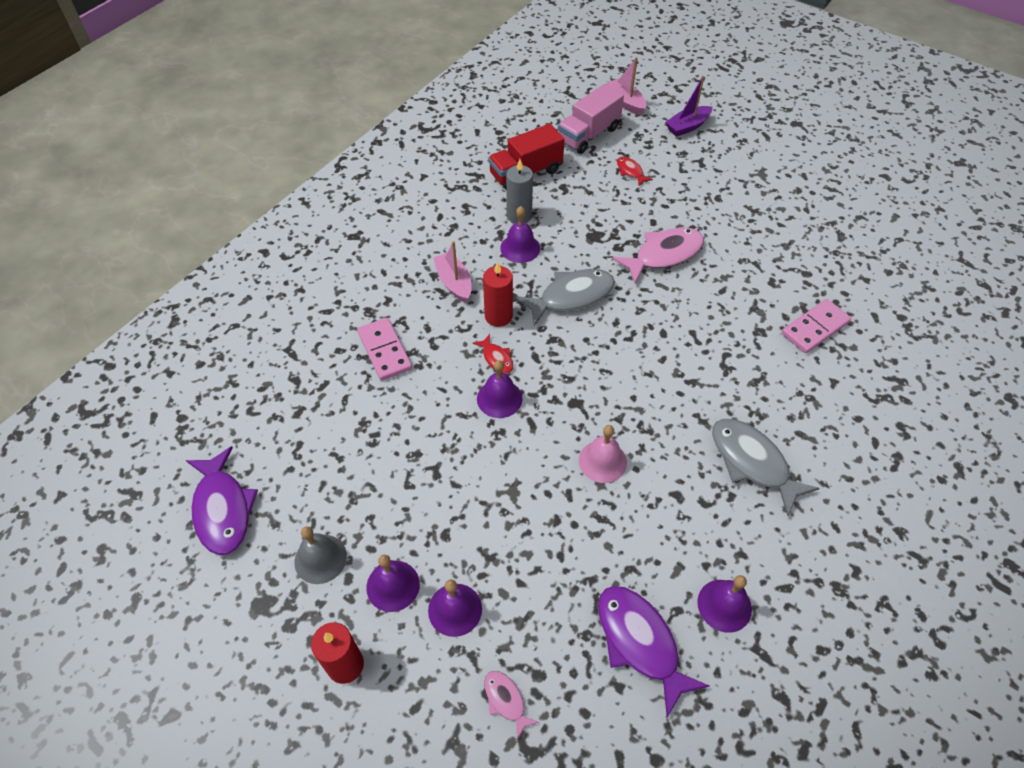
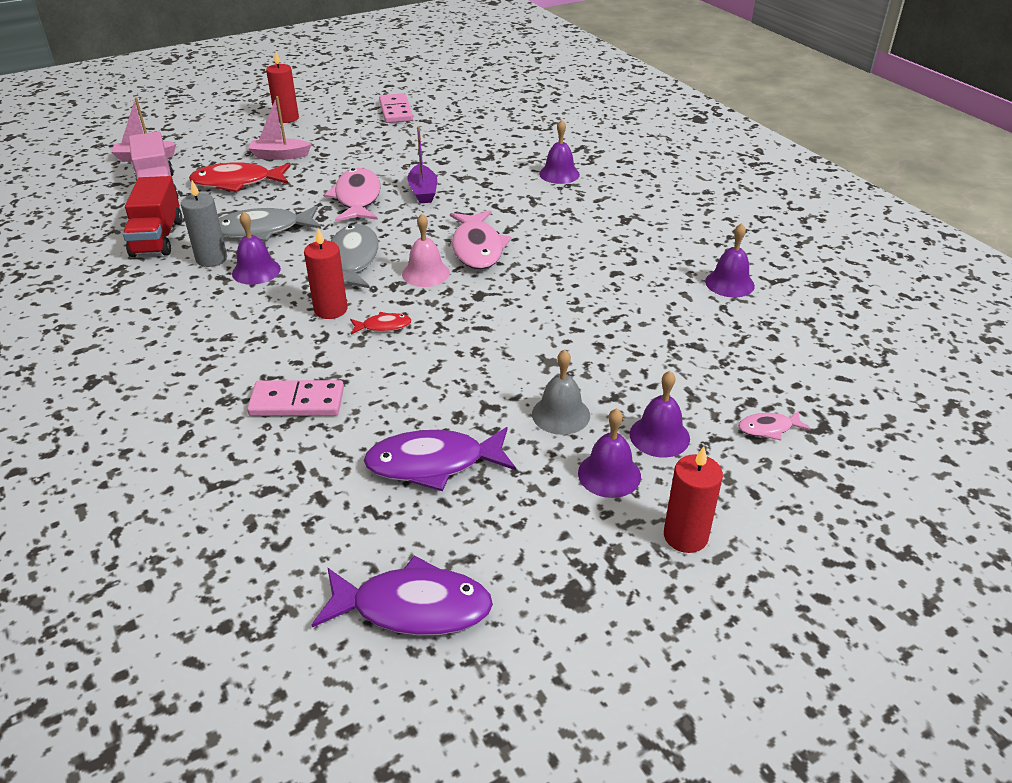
camera: 65 degrees left, 15 degrees down
(320, 559) = (543, 526): grey bell -> grey bell (561, 414)
(454, 283) = (253, 326): pink boat -> pink boat (280, 156)
(499, 398) = (435, 338): purple bell -> purple bell (559, 174)
(602, 461) = (554, 299): pink bell -> pink bell (425, 273)
(630, 171) = (237, 183): red fish -> red fish, size x2.02
(640, 642) = (743, 335): purple fish -> purple fish (433, 464)
(645, 372) = (477, 248): none -> pink fish
(687, 126) = (221, 140): purple boat -> purple boat (423, 192)
(752, 462) = (608, 228): grey fish -> grey fish (263, 230)
(757, 144) = (286, 118): none -> red candle
(814, 328) = (504, 161): pink domino -> pink domino (395, 111)

